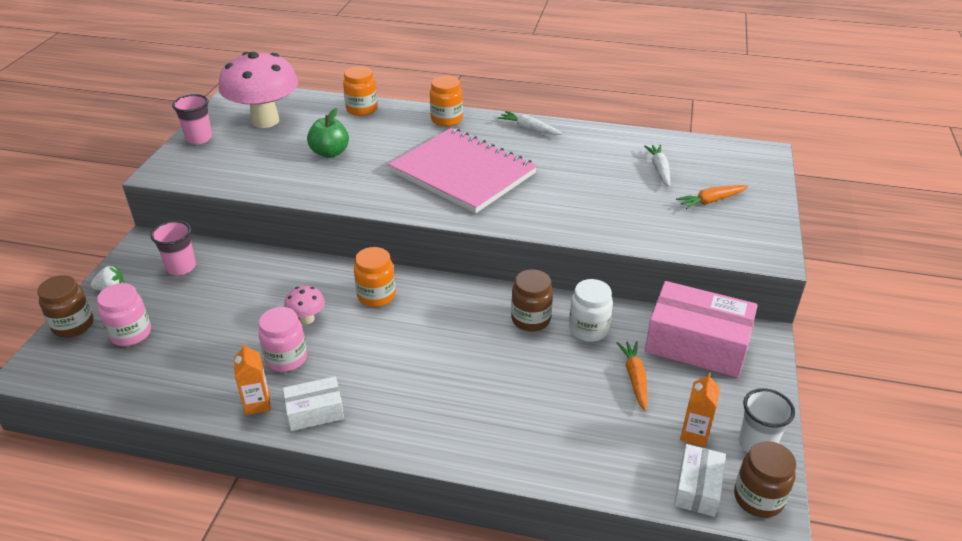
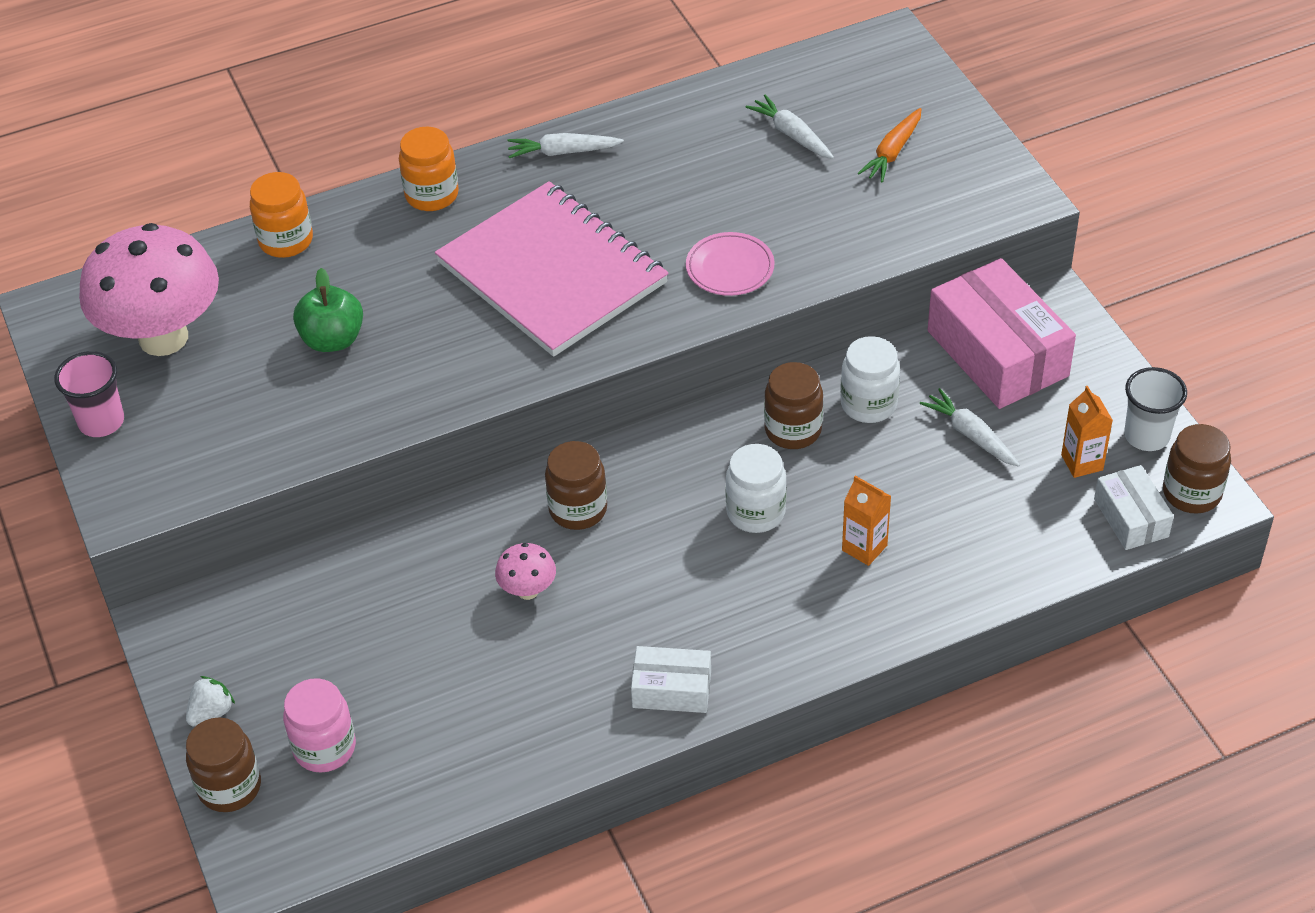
camera: 35 degrees left, 10 degrees up
(181, 267) = (268, 626): pink cup -> none
(257, 404) = (595, 723): orange carton -> orange carton (864, 548)
(286, 358) = (563, 653): pink jar -> none
(315, 411) = (672, 689): white box -> white box turned 60 degrees clockwise
(376, 296) = (578, 509): orange jar -> brown jar
(463, 172) = (552, 273): pink notebook -> pink notebook turned 45 degrees clockwise
(464, 348) = (755, 512): none -> white jar
(556, 211) = (730, 268): none -> pink plate
(634, 378) = (970, 435): orange carrot -> white carrot
(696, 344) = (997, 353): pink box -> pink box turned 75 degrees clockwise

